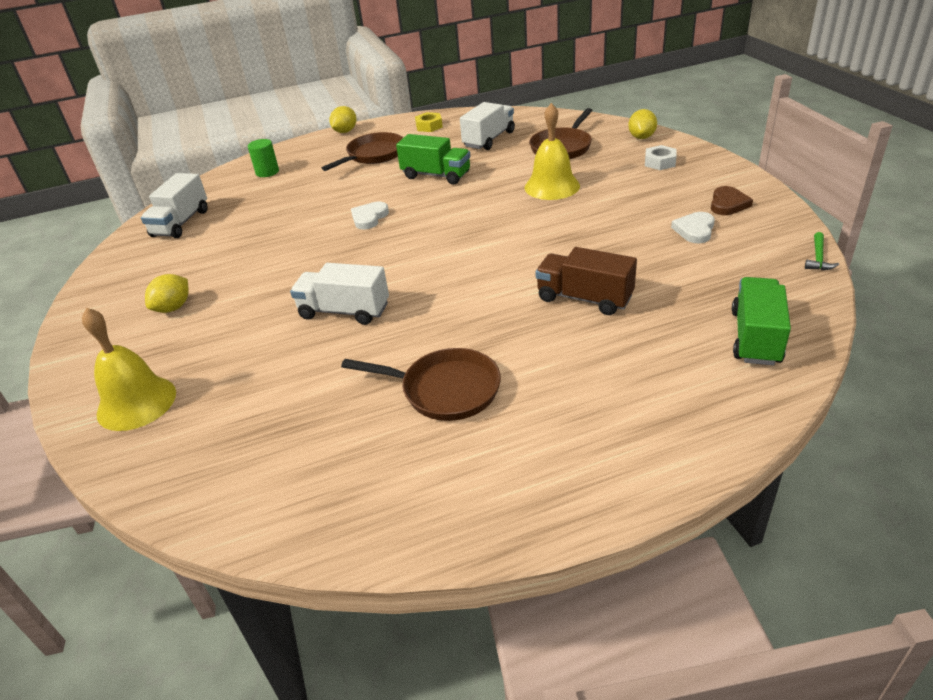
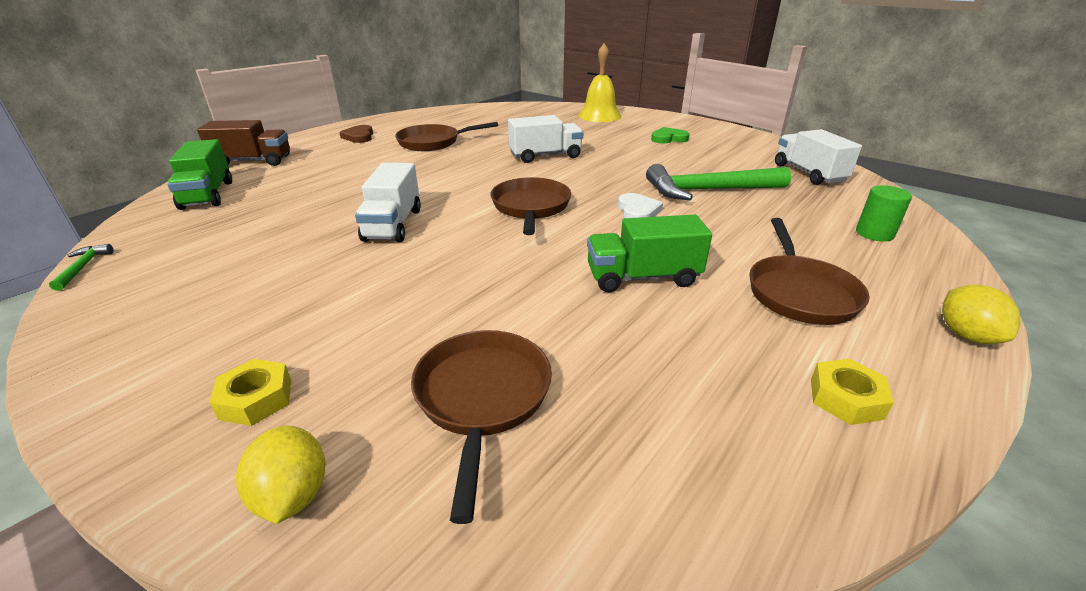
camera: 145 degrees right, 5 degrees down
(173, 308) = (668, 138): yellow lemon -> green heart
(286, 224) = (708, 190): none -> green hammer
(441, 239) = (531, 207): none -> brown pan
(489, 139) = (659, 384): white truck -> white truck (393, 224)
(552, 186) = (449, 296): yellow bell -> none
(584, 298) = (356, 192): brown truck -> brown truck (253, 161)
(660, 162) = (256, 399): white nut -> yellow nut
(694, 230) = (229, 271): white heart -> none
(728, 204) = (157, 322): brown heart -> brown heart (359, 137)

